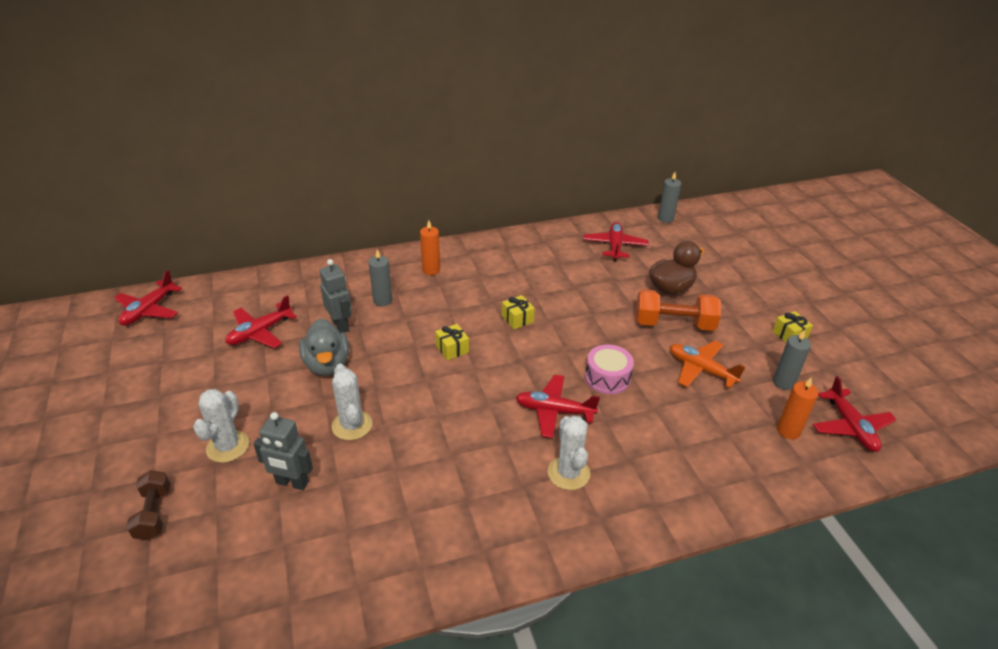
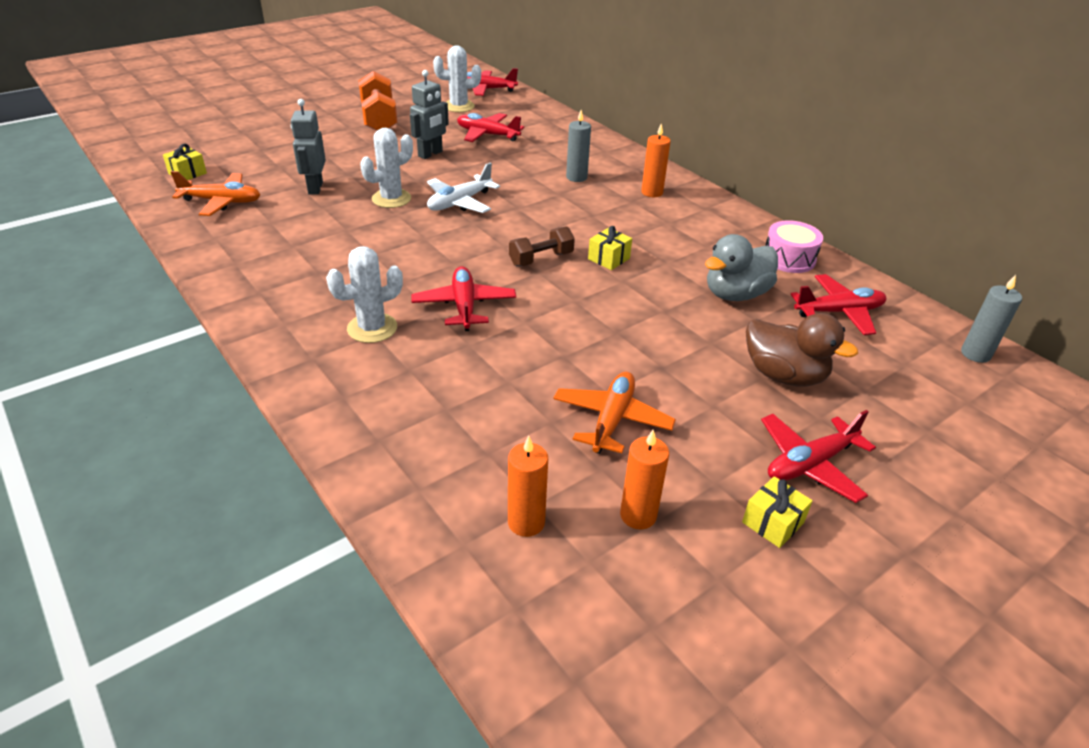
camera: 70 degrees right, 0 degrees up
(154, 513) = (271, 147): brown dumbbell -> brown dumbbell (541, 259)
(228, 446) = (346, 155): white cactus -> white cactus (458, 106)
(273, 574) = (221, 202): none -> orange plane
(327, 364) = (464, 171): grey duck -> grey duck (735, 294)
(341, 325) = (523, 166): grey robot -> grey robot (430, 154)
(386, 380) = (459, 202): none -> white plane
(452, 349) = (527, 228): yellow gift -> yellow gift (187, 173)
(607, 378) = (543, 337): pink drum -> pink drum (789, 258)
(673, 324) = (698, 385): orange dumbbell -> orange dumbbell (379, 119)
(783, 382) = (638, 515): grey candle -> orange candle
(850, 426) = (574, 607): red plane -> red plane (810, 464)

